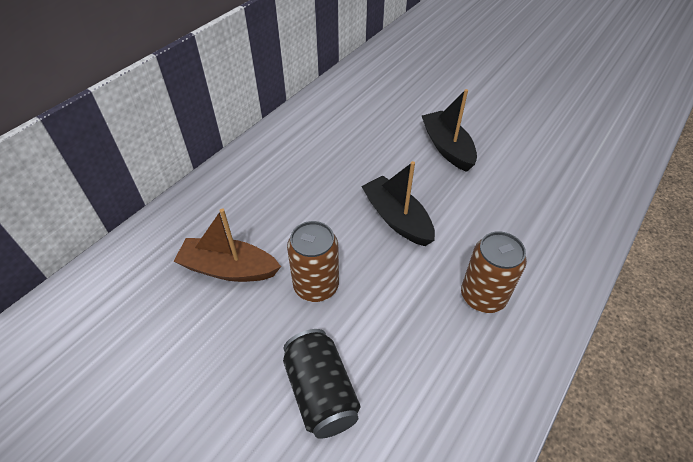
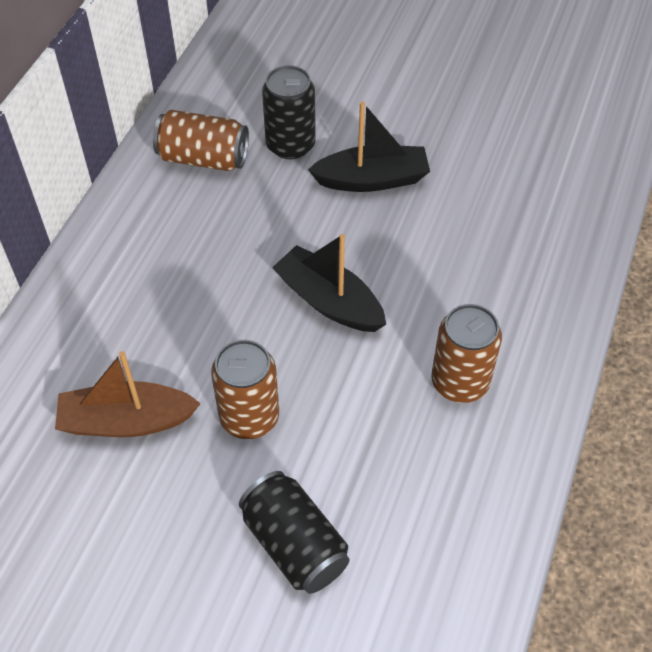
camera: 15 degrees left, 5 degrees up
(337, 116) = (203, 158): none -> brown can
(397, 118) = (290, 145): none -> black can
(447, 148) = (372, 179): black boat -> black boat turned 120 degrees clockwise

